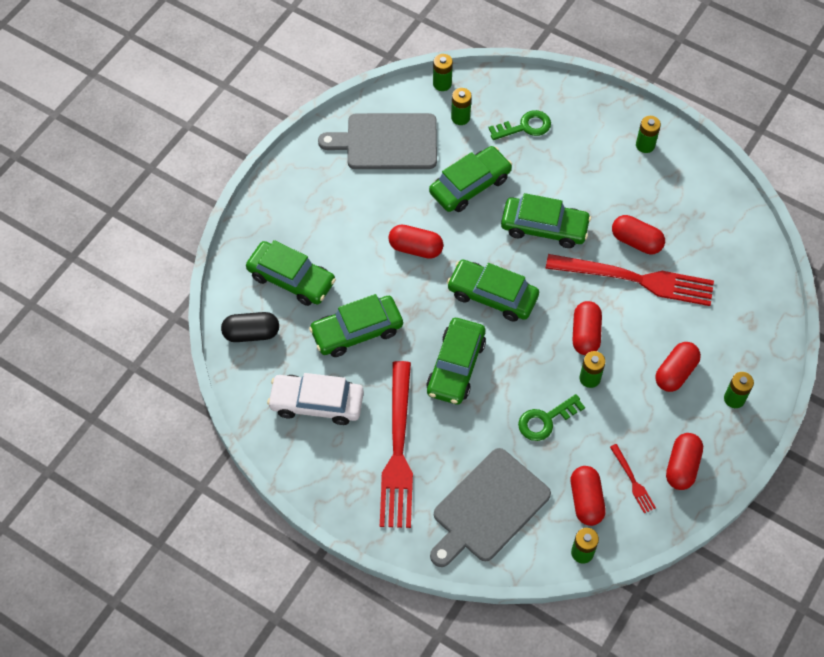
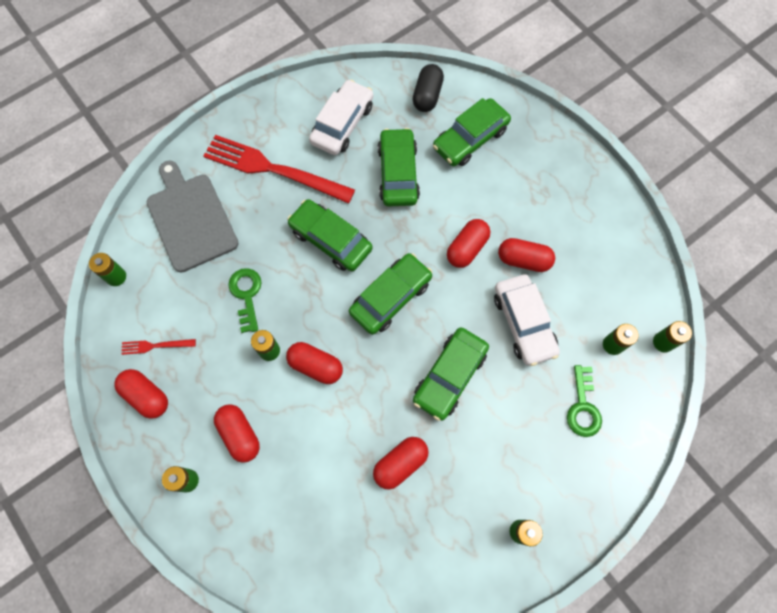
camera: 110 degrees right, 10 degrees up
(387, 142) = (600, 264): grey cutting board -> none
(470, 185) = (523, 323): green car -> white car
(586, 501) = (158, 298): red capsule -> red capsule (523, 260)
(636, 279) = (356, 443): red fork -> none

